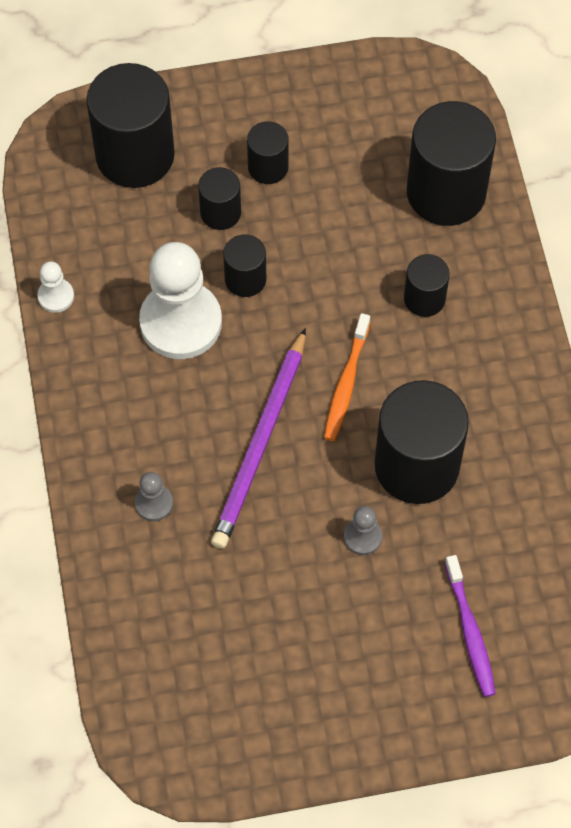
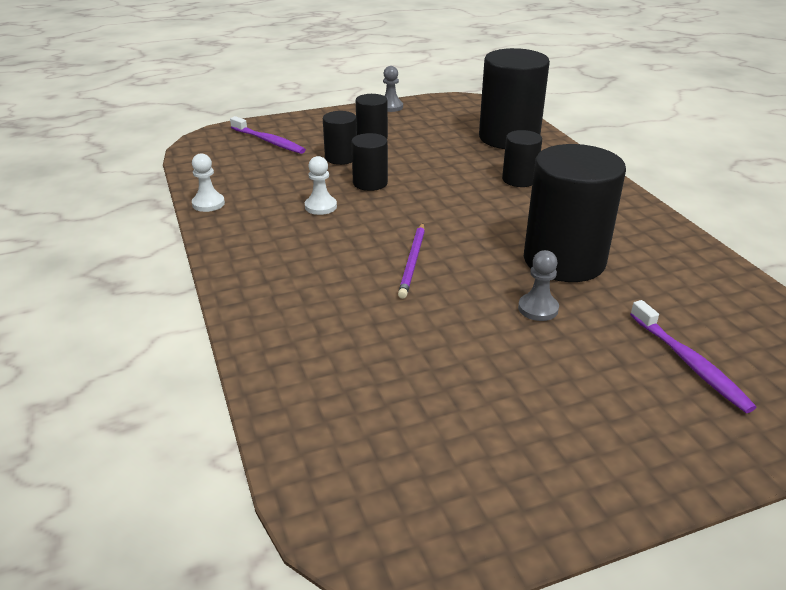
camera: 10 degrees left, 30 degrees down
(135, 155) = (269, 141): black cylinder -> purple toothbrush
(154, 503) = (317, 309): grey pawn -> grey pawn (390, 107)
(181, 322) = (320, 207): white pawn -> white pawn, size x0.44
(260, 443) = (413, 262): purple pencil -> purple pencil, size x0.56
(346, 383) = (476, 223): orange toothbrush -> none

